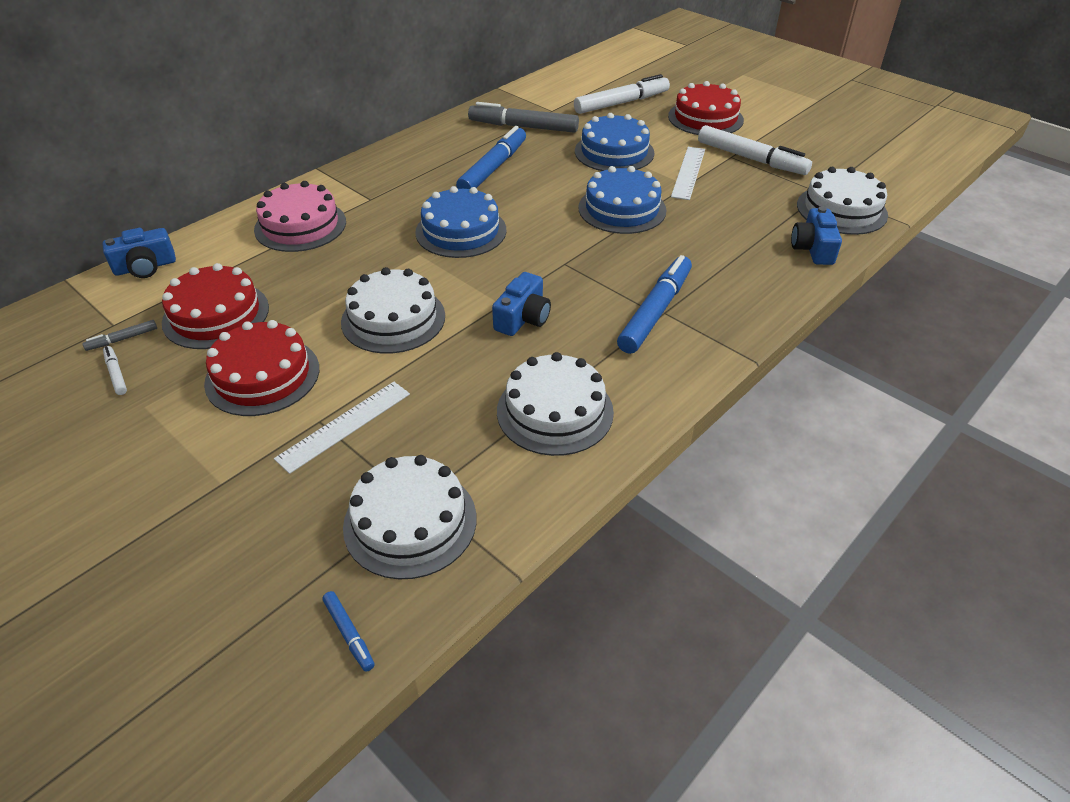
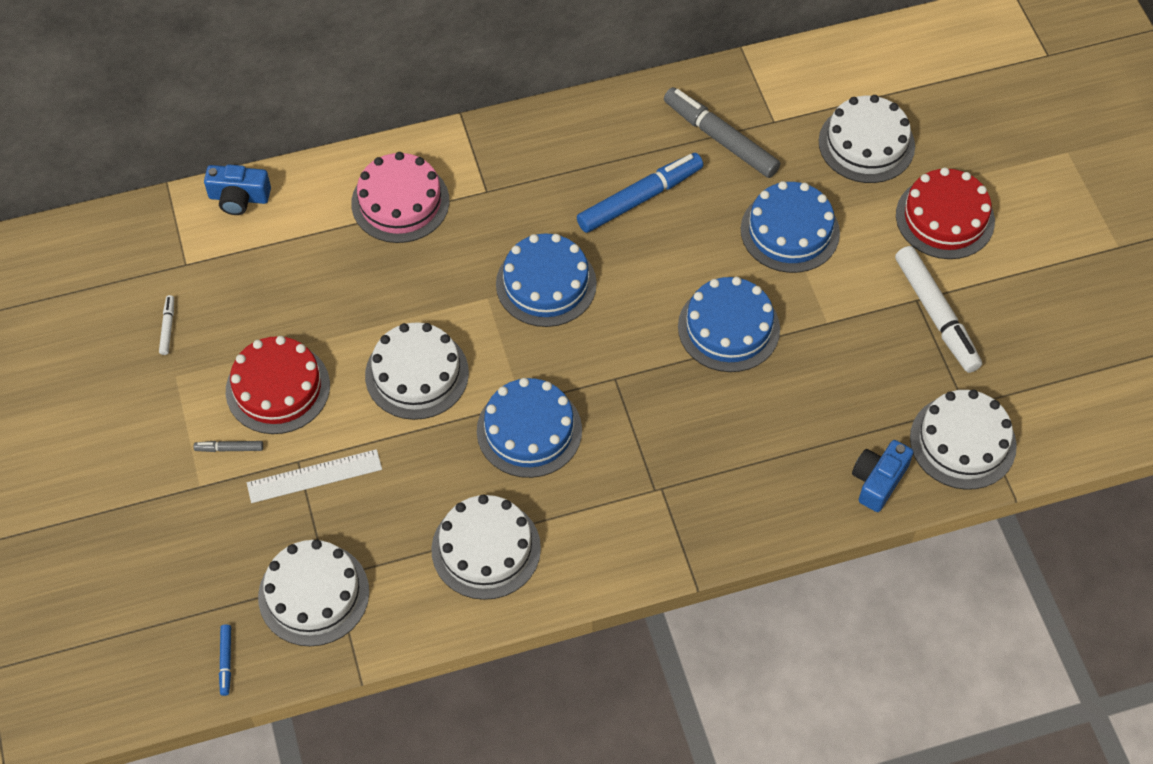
camera: 30 degrees right, 15 degrees up
(122, 339) = (187, 287): grey marker -> grey marker (229, 448)
(216, 315) = (272, 293): red cake -> none
(523, 318) = (529, 430): blue camera -> blue cake
(621, 103) = (866, 144): white marker -> white cake
(655, 311) = (653, 483): blue marker -> none
(688, 172) = (845, 304): white ruler -> none

